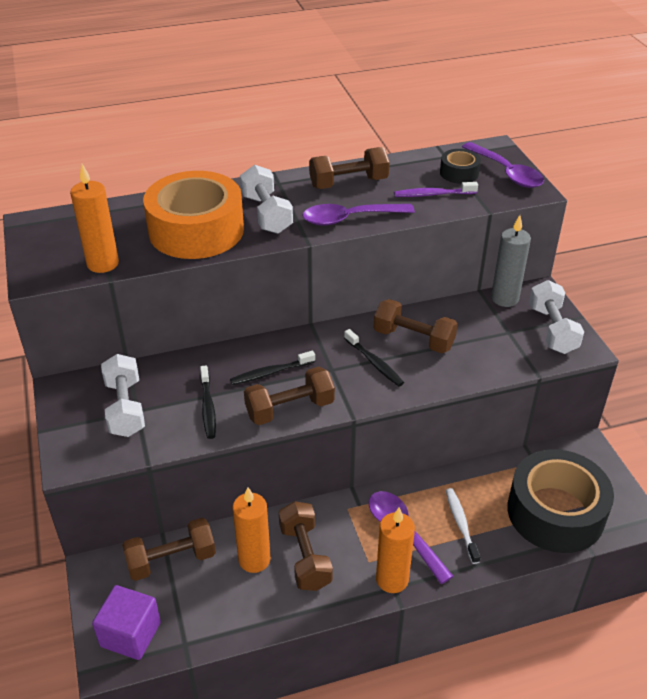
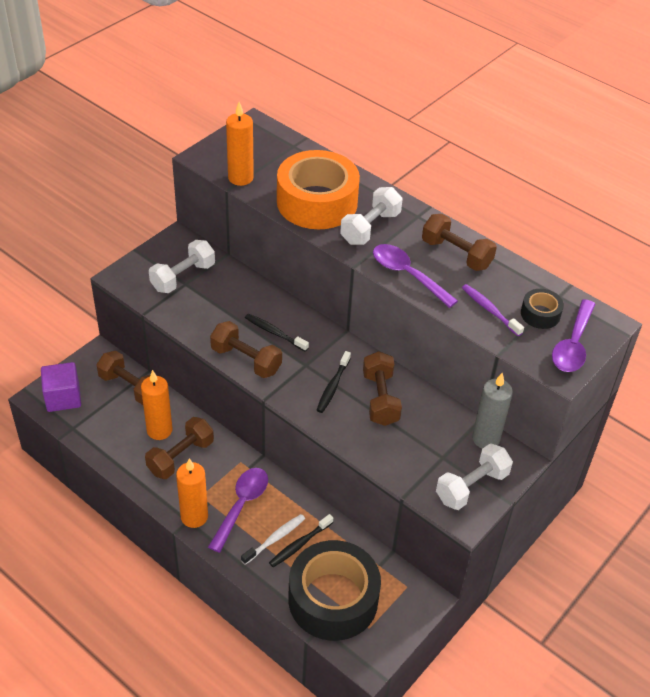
camera: 55 degrees right, 5 degrees up
(208, 407) = (215, 316): black toothbrush -> black toothbrush (300, 544)

